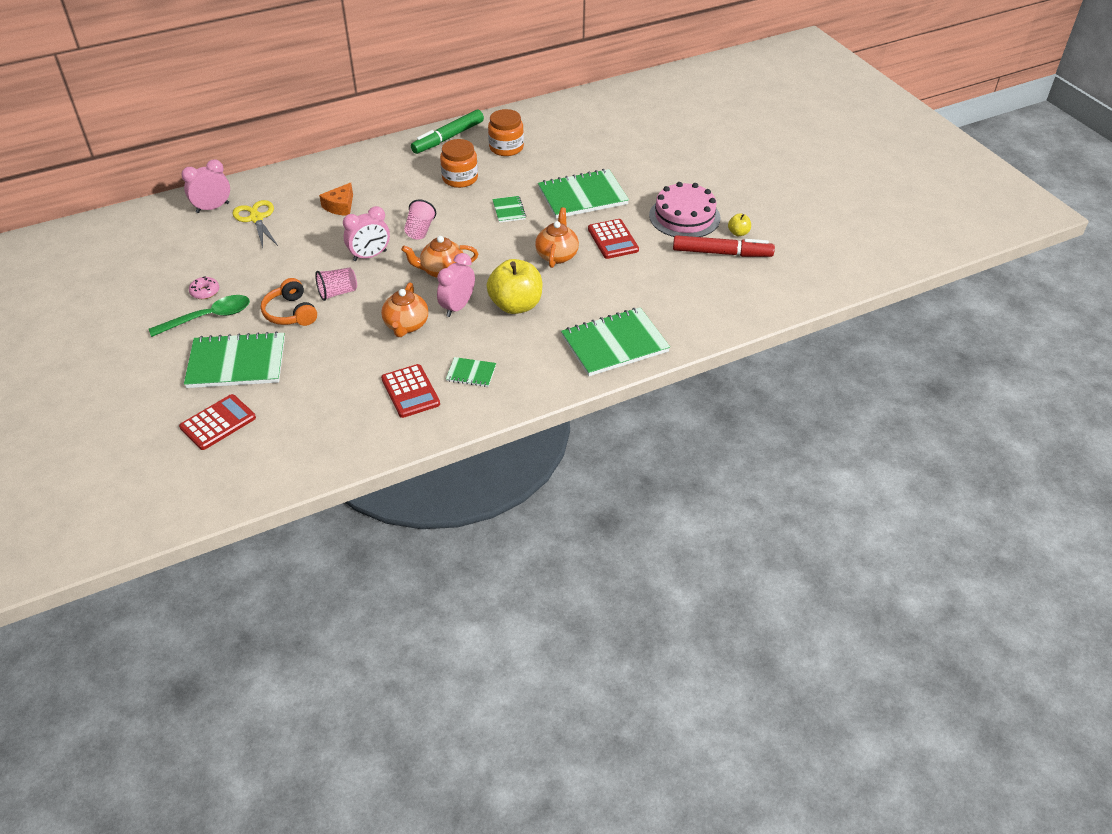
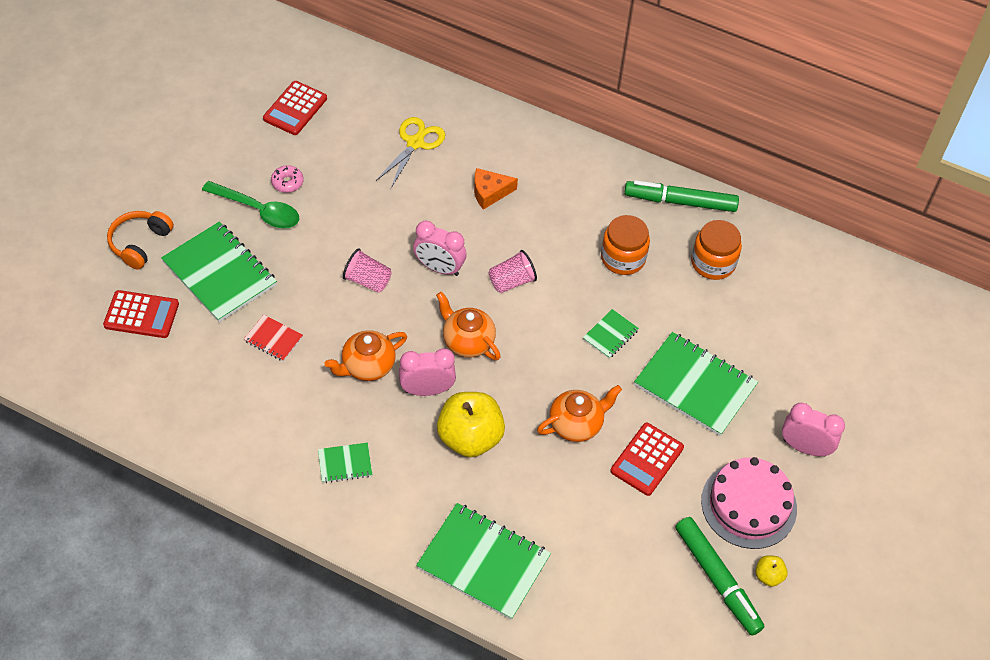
camera: 50 degrees right, 10 degrees up
(213, 208) = (401, 100): pink clock -> pink clock (804, 447)
(291, 313) = (312, 265): orange headphones -> orange headphones (140, 243)
(328, 361) = (273, 339): none -> red notebook
(410, 391) = (284, 431): red calculator -> red calculator (295, 109)
(471, 373) = (345, 464): green notebook -> green notebook turned 75 degrees counterclockwise
(722, 253) = (717, 579): red marker -> green marker

